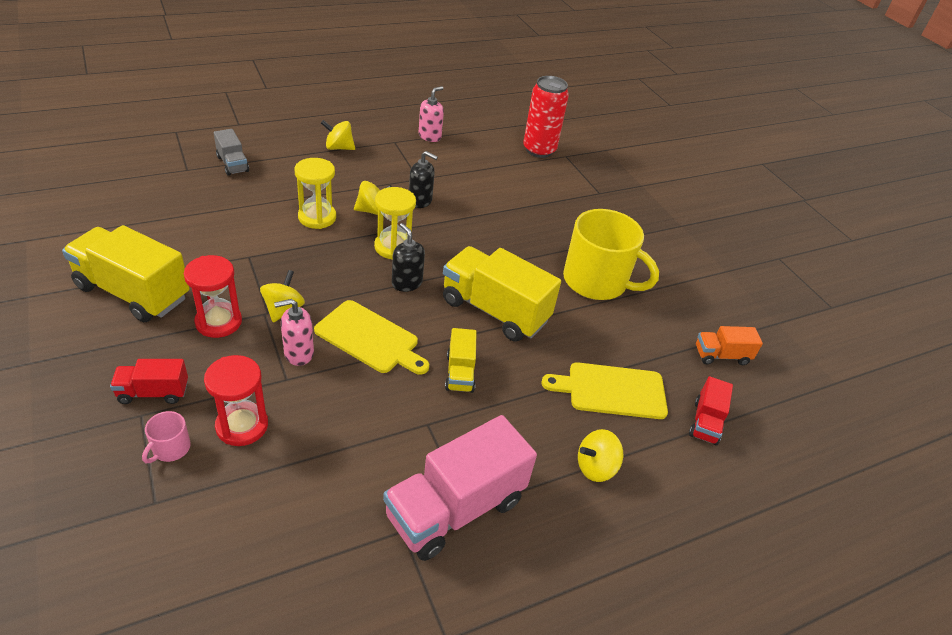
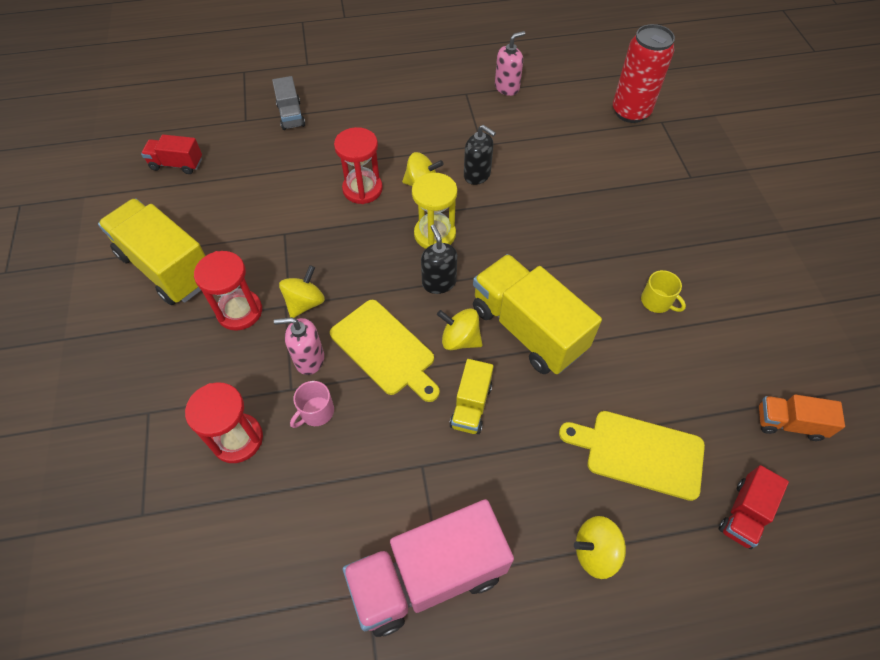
camera: 20 degrees right, 15 degrees up
(153, 392) = (164, 388): red truck -> red truck (177, 164)
(170, 448) = (167, 455): pink mug -> pink mug (316, 412)
(317, 217) = (362, 189): yellow hourglass -> red hourglass
(339, 148) = (404, 99): yellow spinning top -> yellow spinning top (460, 339)
(596, 281) = (657, 301): yellow mug -> yellow mug, size x0.41

